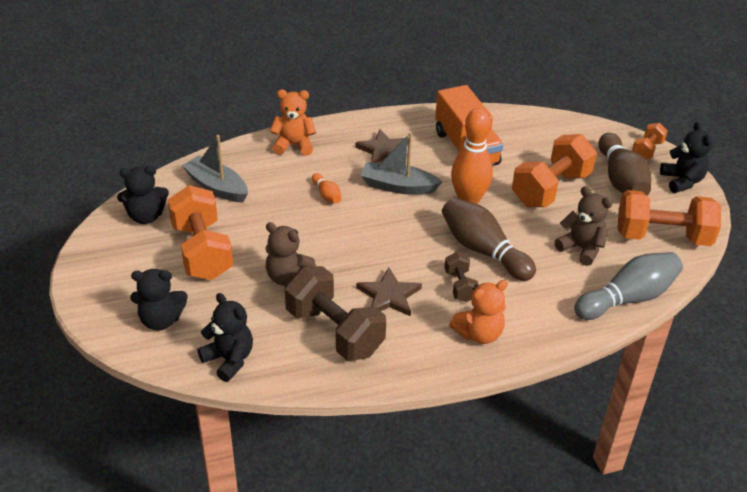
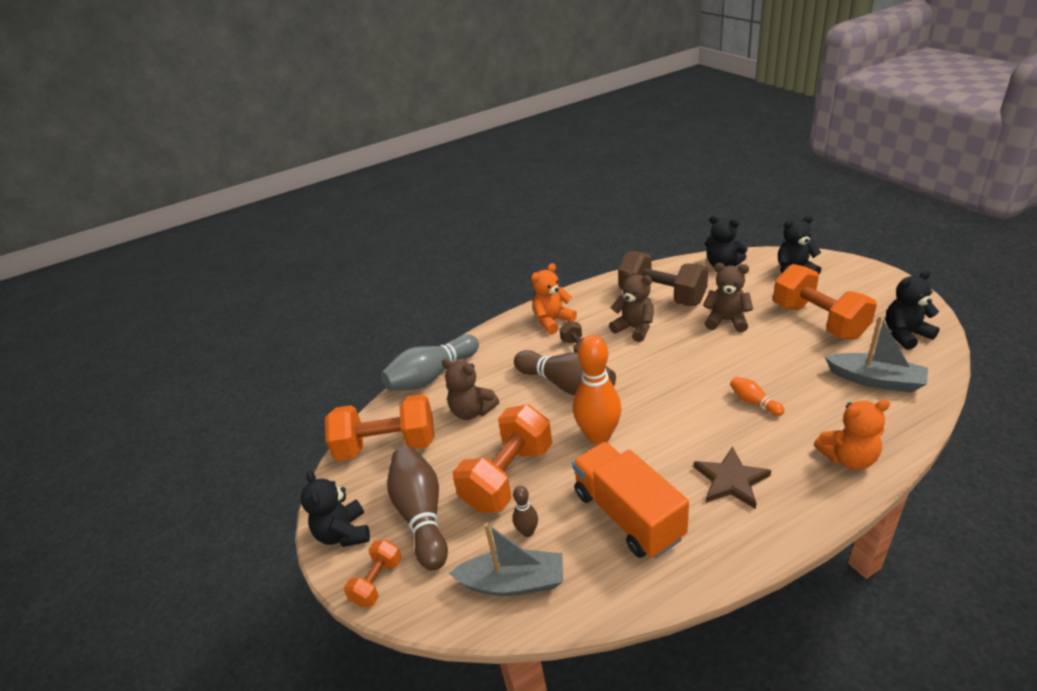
camera: 175 degrees right, 5 degrees down
(389, 296) = (634, 328): brown star -> brown teddy bear
(398, 186) = (684, 433): grey boat -> grey boat (513, 582)
(540, 154) = (527, 532): none -> brown bowling pin

